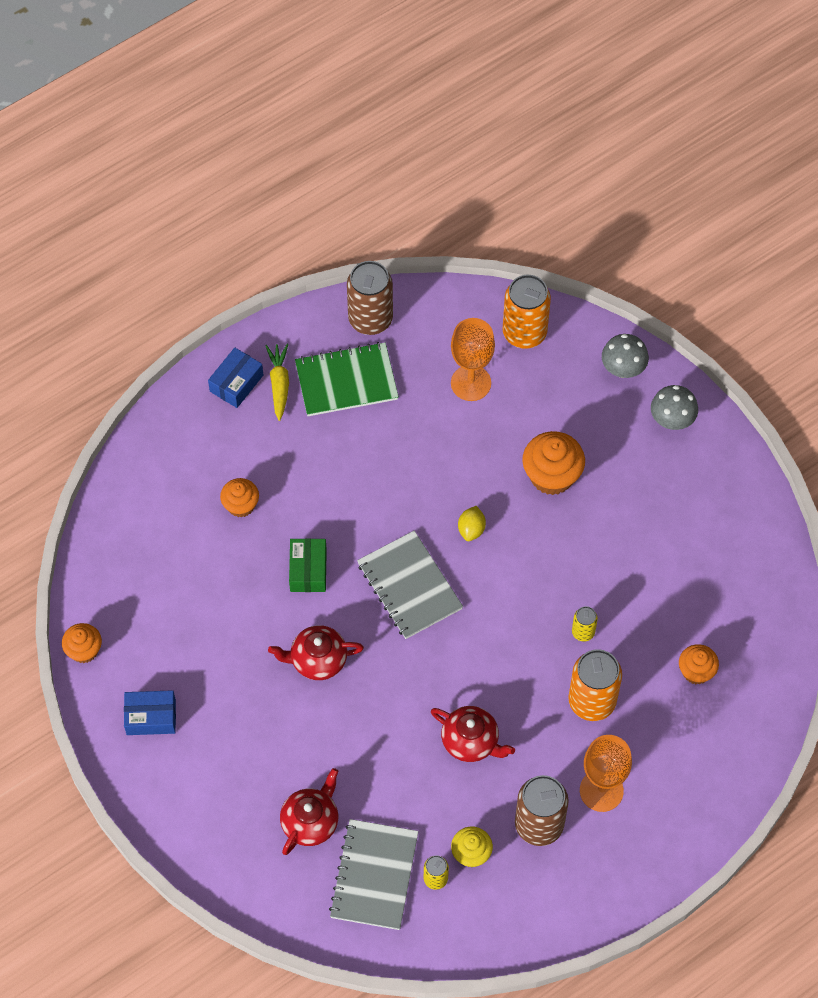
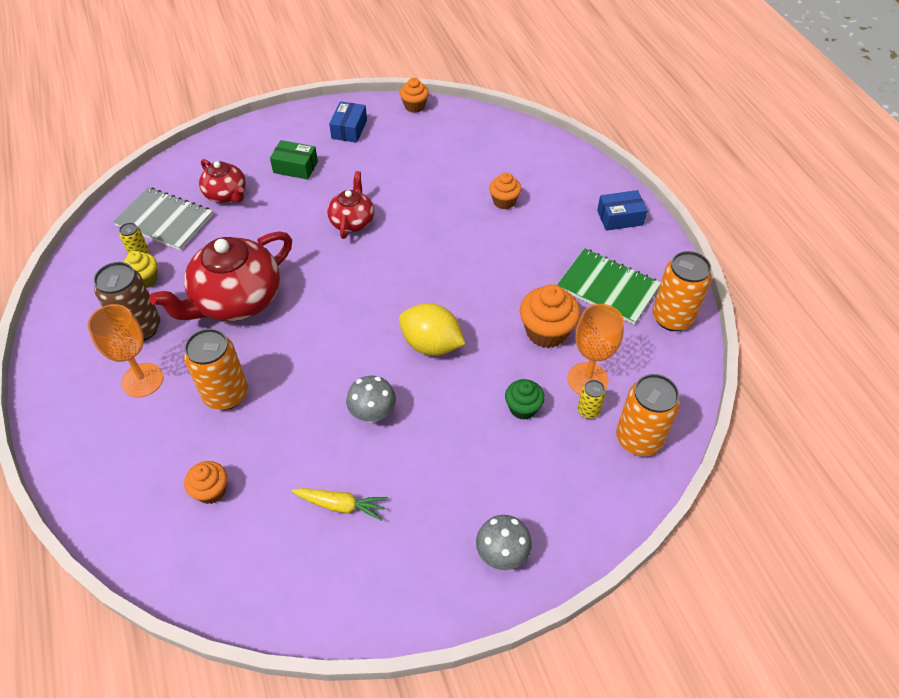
camera: 105 degrees right, 10 degrees down
(236, 383) = (620, 217): blue box -> blue box turned 60 degrees counterclockwise
(279, 384) = (613, 243): yellow carrot -> yellow carrot (341, 505)
(308, 570) = (432, 230): green box -> green box (295, 167)
(346, 381) = (608, 288): green notebook -> green notebook turned 60 degrees counterclockwise
(370, 319) = (672, 318): brown can -> orange can
(409, 586) = (393, 290): grey notebook -> none
(471, 529) = (431, 344): yellow lemon -> yellow lemon, size x1.93
(471, 741) = (236, 300): red teapot -> red teapot, size x1.82
(521, 432) = (523, 408): none -> green cupcake
(551, 476) = (467, 421): orange cupcake -> orange cupcake (546, 332)
(583, 632) = (295, 405): yellow can -> yellow can (588, 411)
(623, 369) = (577, 522): grey mushroom -> grey mushroom (373, 413)

